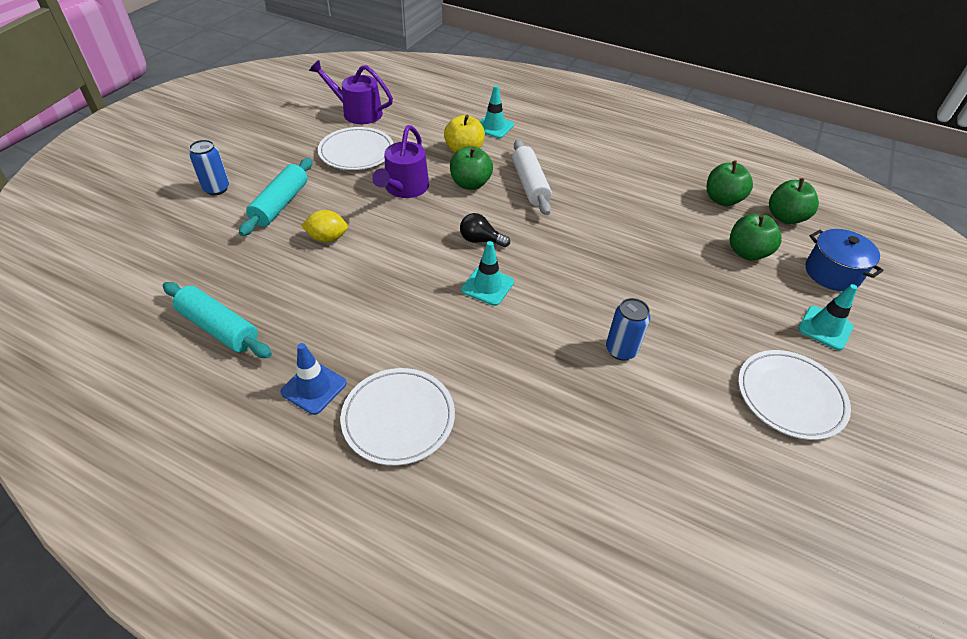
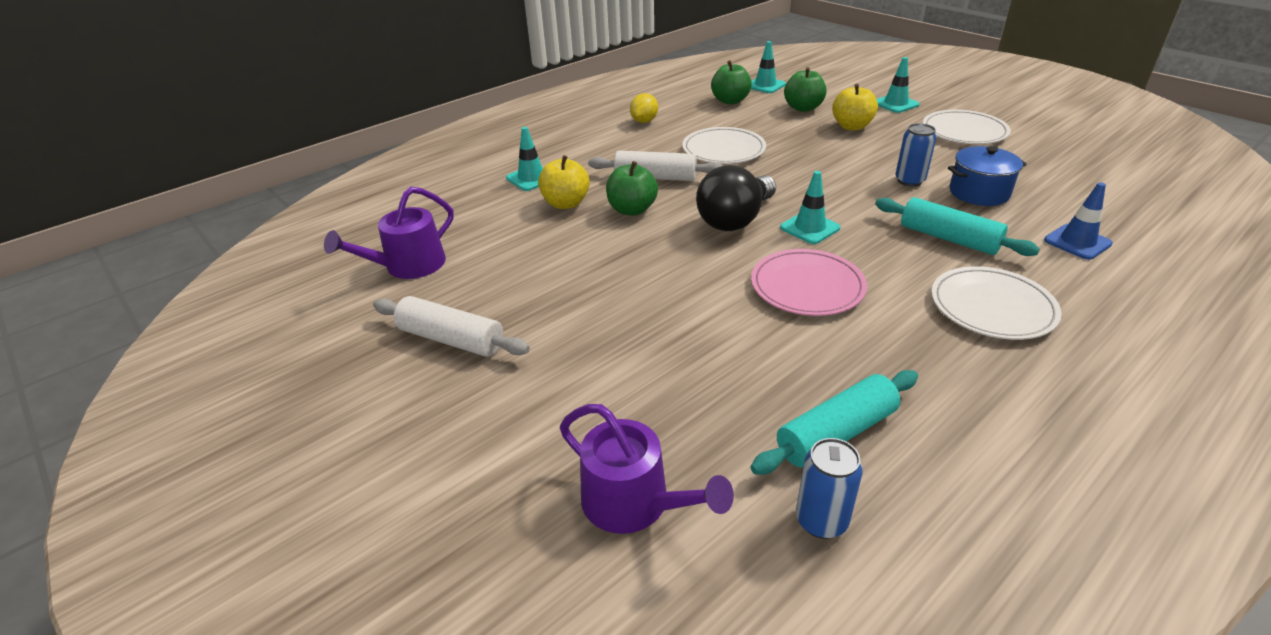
camera: 65 degrees left, 10 degrees down
(216, 189) = (505, 421): blue can -> blue can (821, 521)
(280, 204) = (587, 357): turquoise rolling pin -> turquoise rolling pin (948, 238)
(286, 150) = (451, 339): none -> white rolling pin
(314, 387) = (949, 359): blue traffic cone -> blue traffic cone (1077, 242)
(327, 238) = (684, 322): yellow lemon -> yellow lemon (644, 121)
(356, 152) = (507, 278): white plate -> white plate (723, 150)
(393, 295) = (807, 286): none -> pink plate
(404, 188) = (613, 253): purple watering can -> purple watering can (634, 503)
(480, 240) = (735, 220): black light bulb -> black light bulb, size x1.92
(727, 295) = (851, 126): none -> yellow apple
(785, 217) = (765, 85): green apple -> turquoise traffic cone
(832, 273) = (837, 87): blue pot -> blue pot (979, 193)

